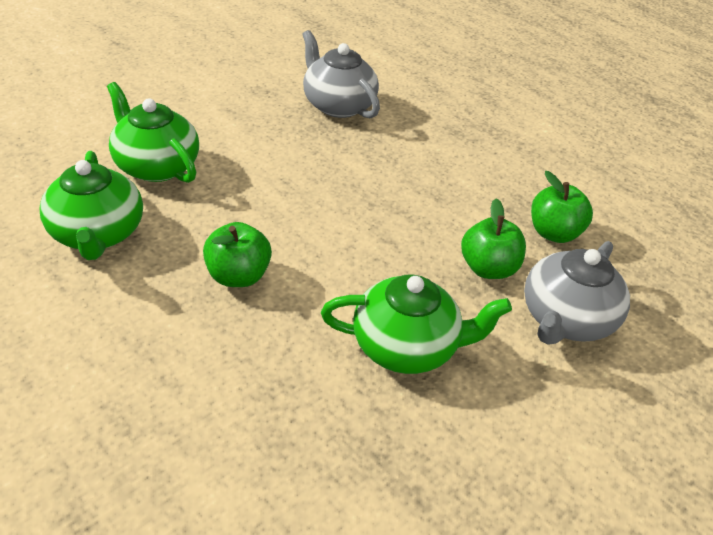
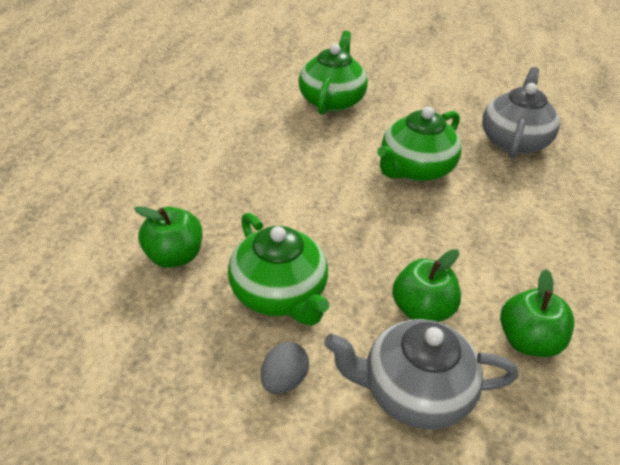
camera: 60 degrees right, 0 degrees up
(97, 234) = (246, 111): green teapot -> green teapot (415, 169)
(238, 276) = (268, 180): green apple -> green apple (174, 256)
(509, 393) = (284, 380): none -> grey egg

